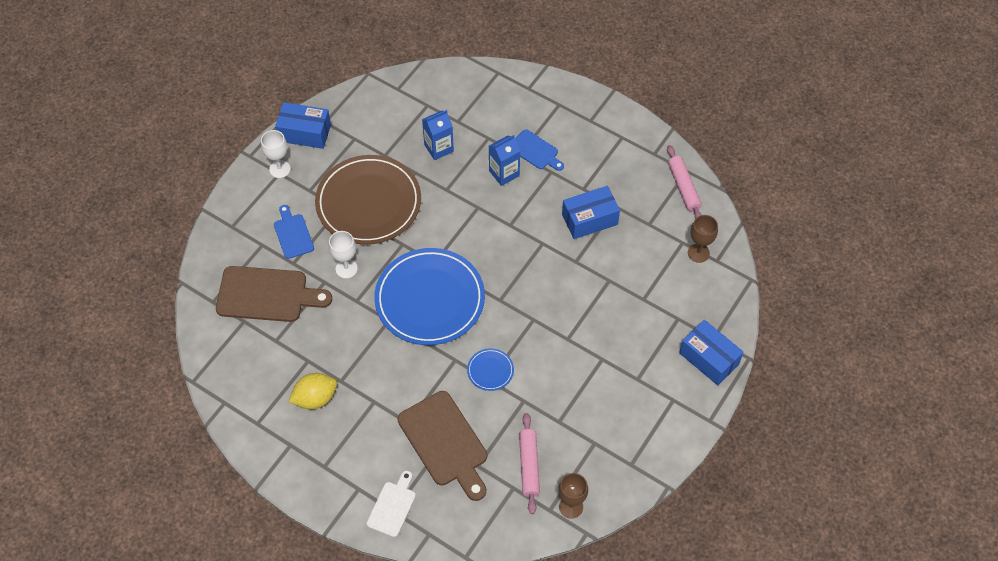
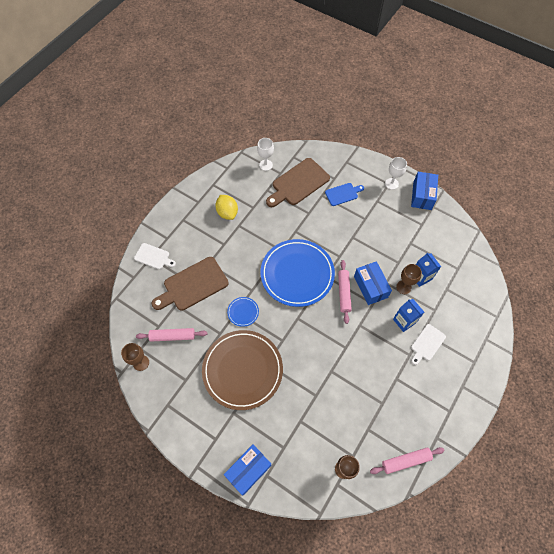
camera: 90 degrees right, 5 degrees up
(267, 295) = (298, 183): brown cutting board -> brown cutting board turned 45 degrees clockwise
(346, 269) = (318, 224): white goblet -> white goblet (266, 165)
(368, 203) = (370, 235): brown plate -> brown plate (242, 370)
(454, 169) = (403, 287): none -> brown goblet
(461, 241) = (344, 293): none -> pink rolling pin
(535, 151) = (427, 343): blue cutting board -> white cutting board
(589, 219) = (368, 383): blue box -> blue box (370, 287)

